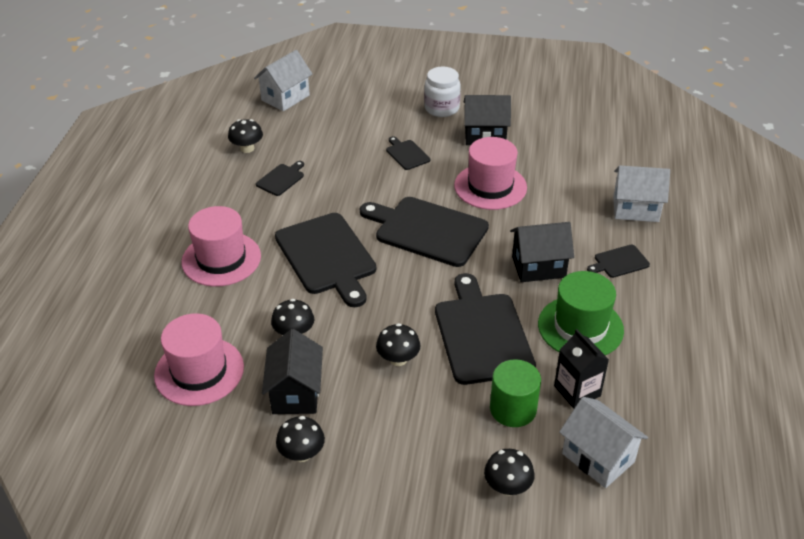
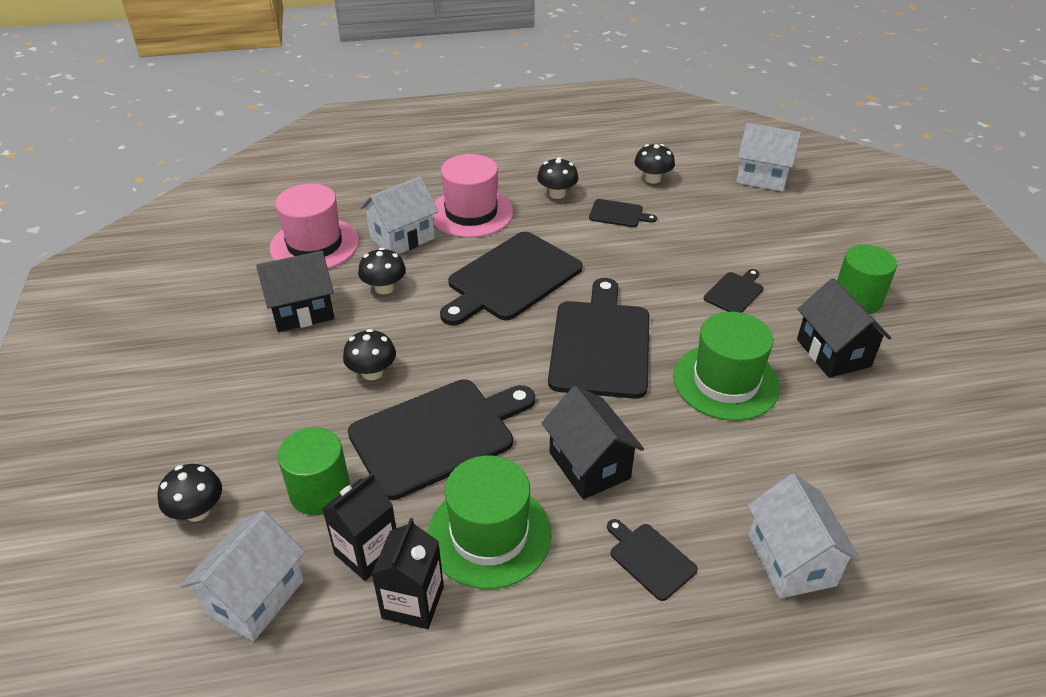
camera: 70 degrees right, 0 degrees up
(229, 309) = (402, 238): none -> white house
(302, 453) = (223, 337): black mushroom -> black mushroom (557, 194)
(441, 108) = (857, 299): white jar -> green cylinder
(490, 186) = (726, 382): pink hat -> green hat
(623, 375) = (413, 602): none -> black carton

